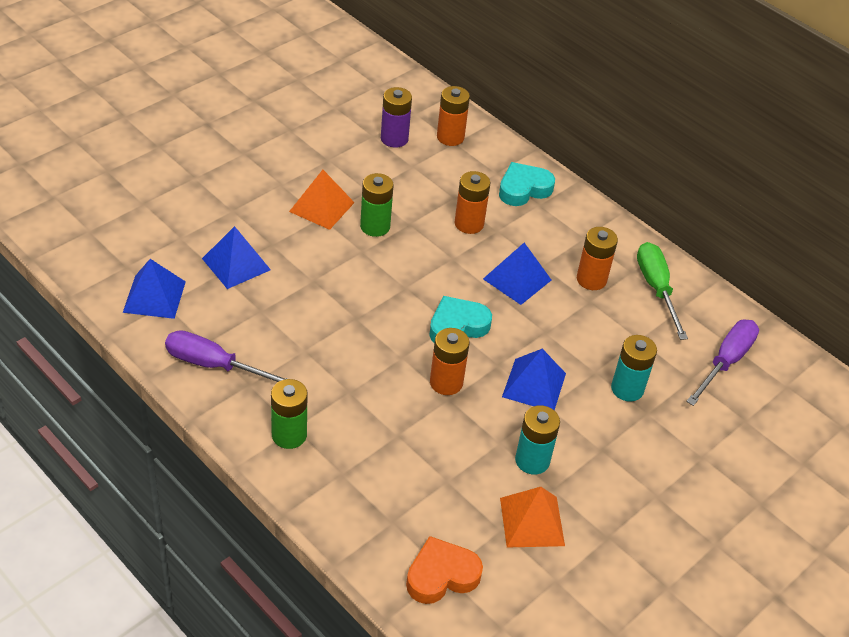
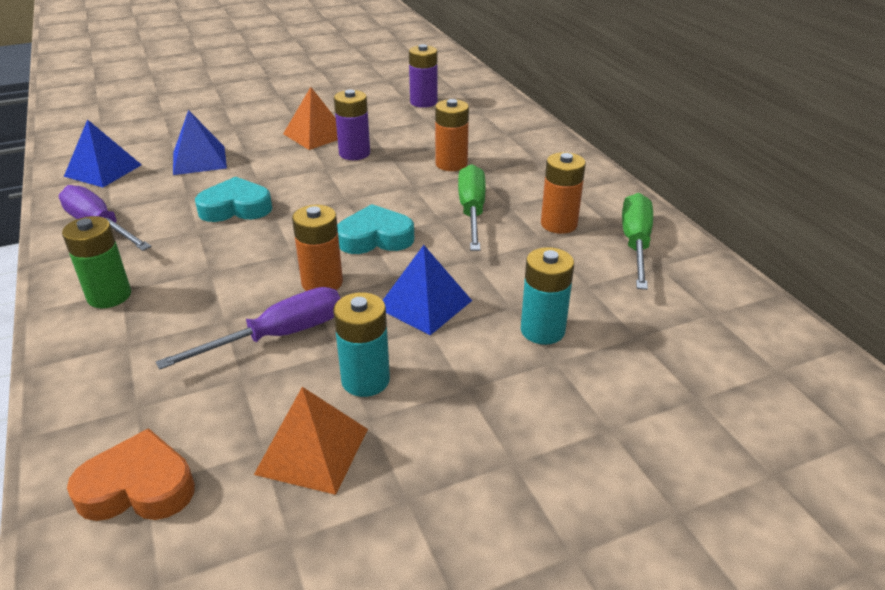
camera: 25 degrees right, 10 degrees down
(375, 226) = (354, 153): green battery -> purple battery
(450, 137) = (478, 107): orange battery -> none
(517, 279) = (472, 211): blue pyramid -> green screwdriver
(523, 189) = (528, 148): turquoise heart -> turquoise heart (236, 208)
(725, 362) = (696, 328): purple screwdriver -> purple screwdriver (278, 336)

